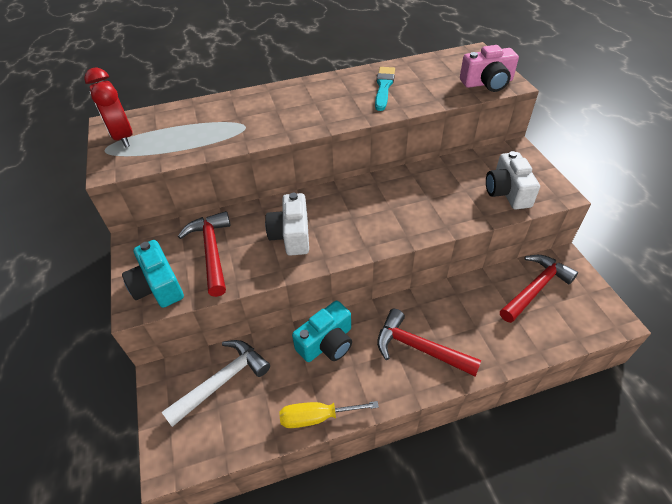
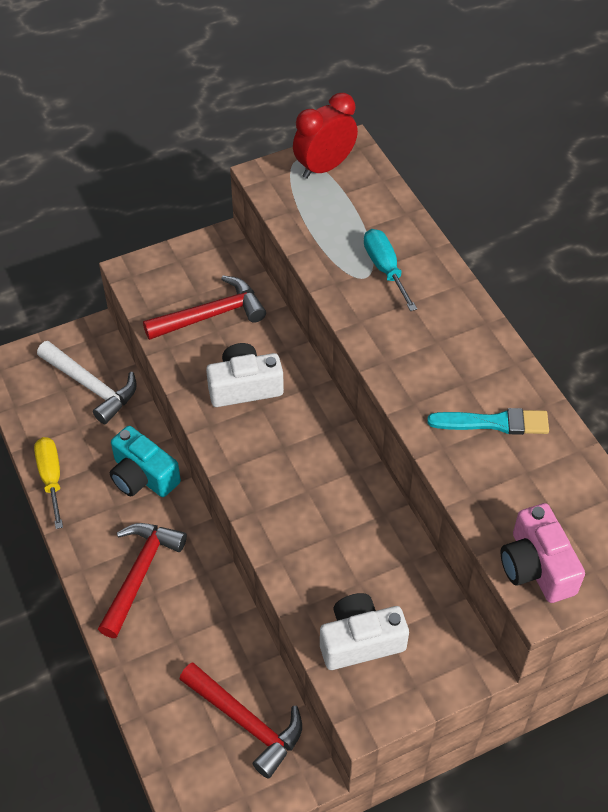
camera: 80 degrees right, 5 degrees up
(158, 286) = (158, 281): turquoise camera -> none
(241, 117) = (385, 269): none -> turquoise screwdriver

